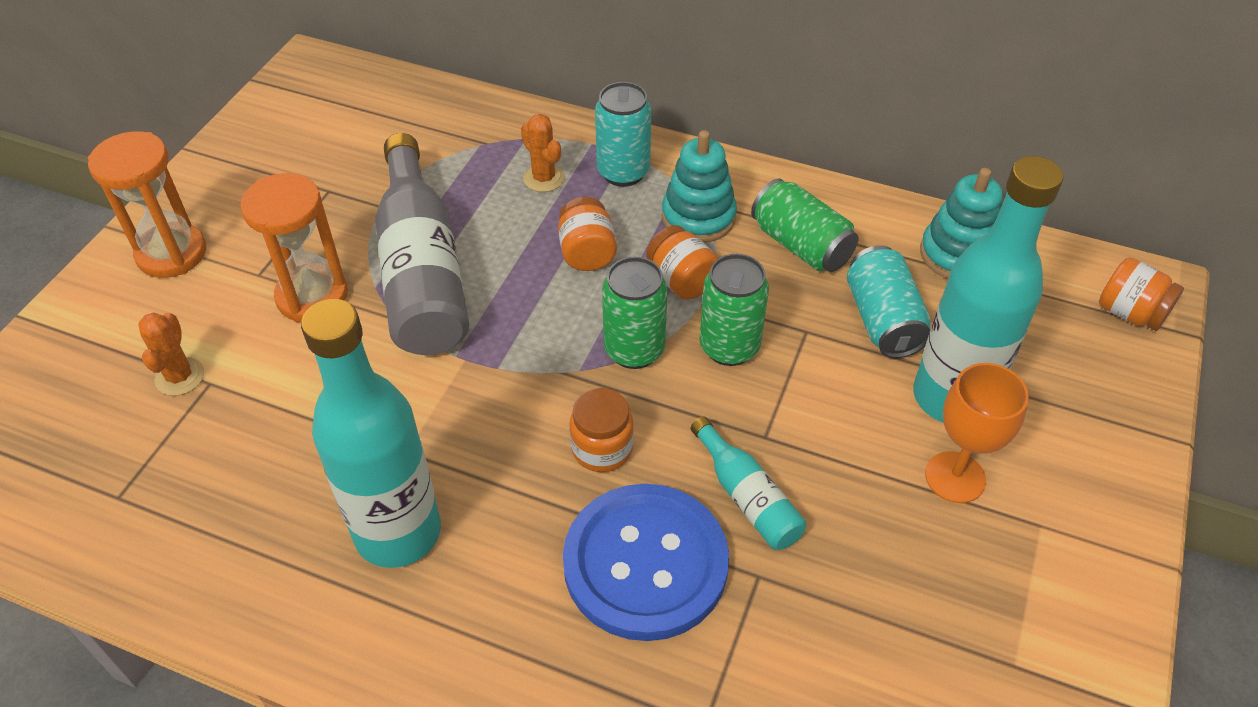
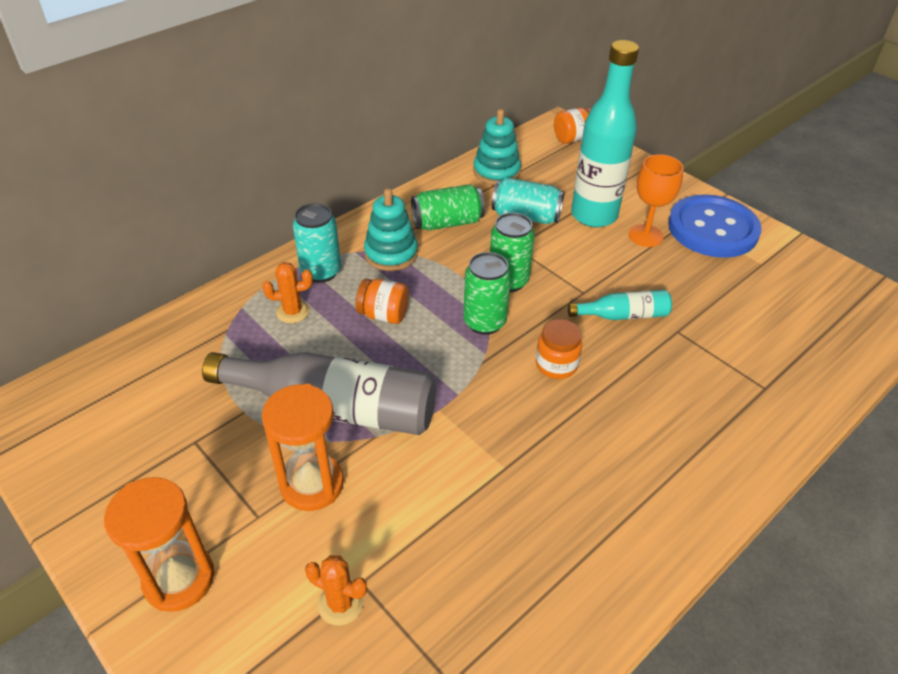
camera: 65 degrees left, 5 degrees down
(398, 532) = (574, 492): turquoise bottle -> none
(645, 563) = (651, 374): blue button -> blue button (712, 229)
(682, 281) = (441, 281): orange jar -> none

